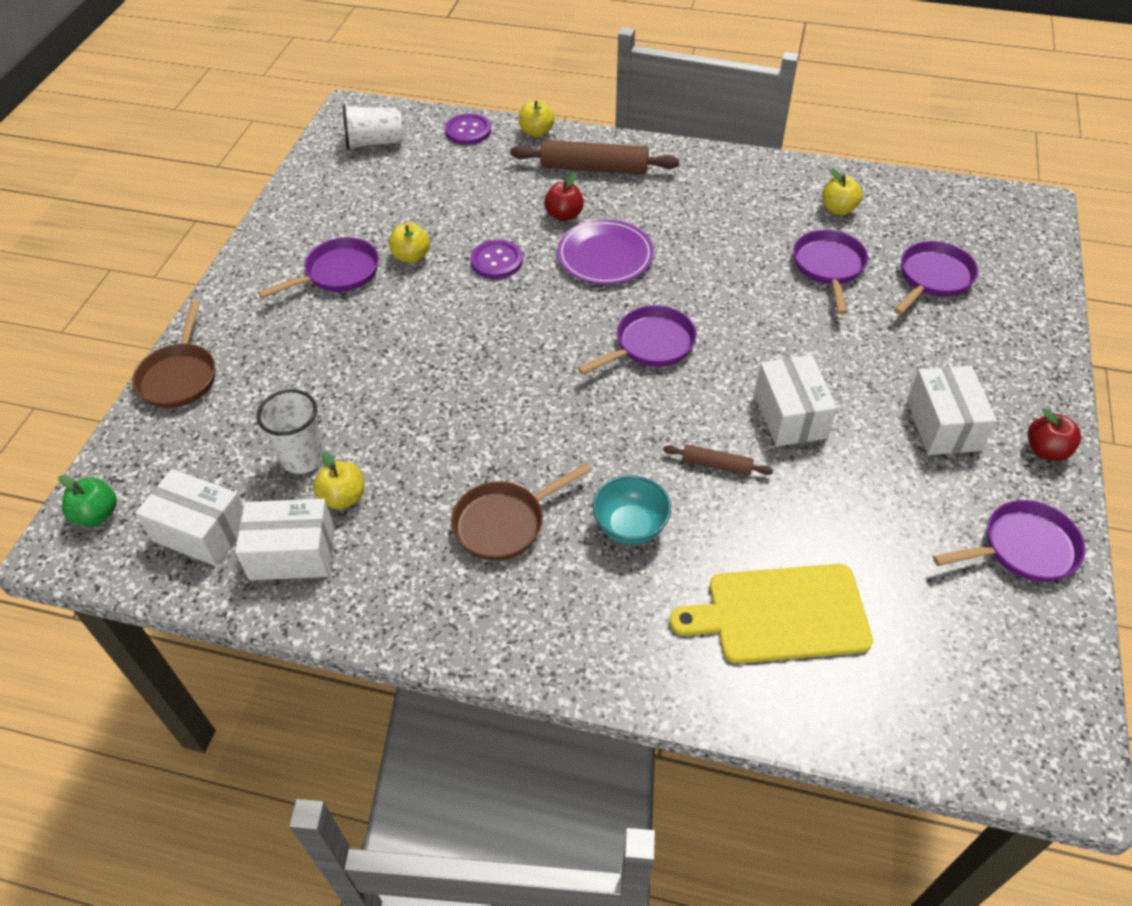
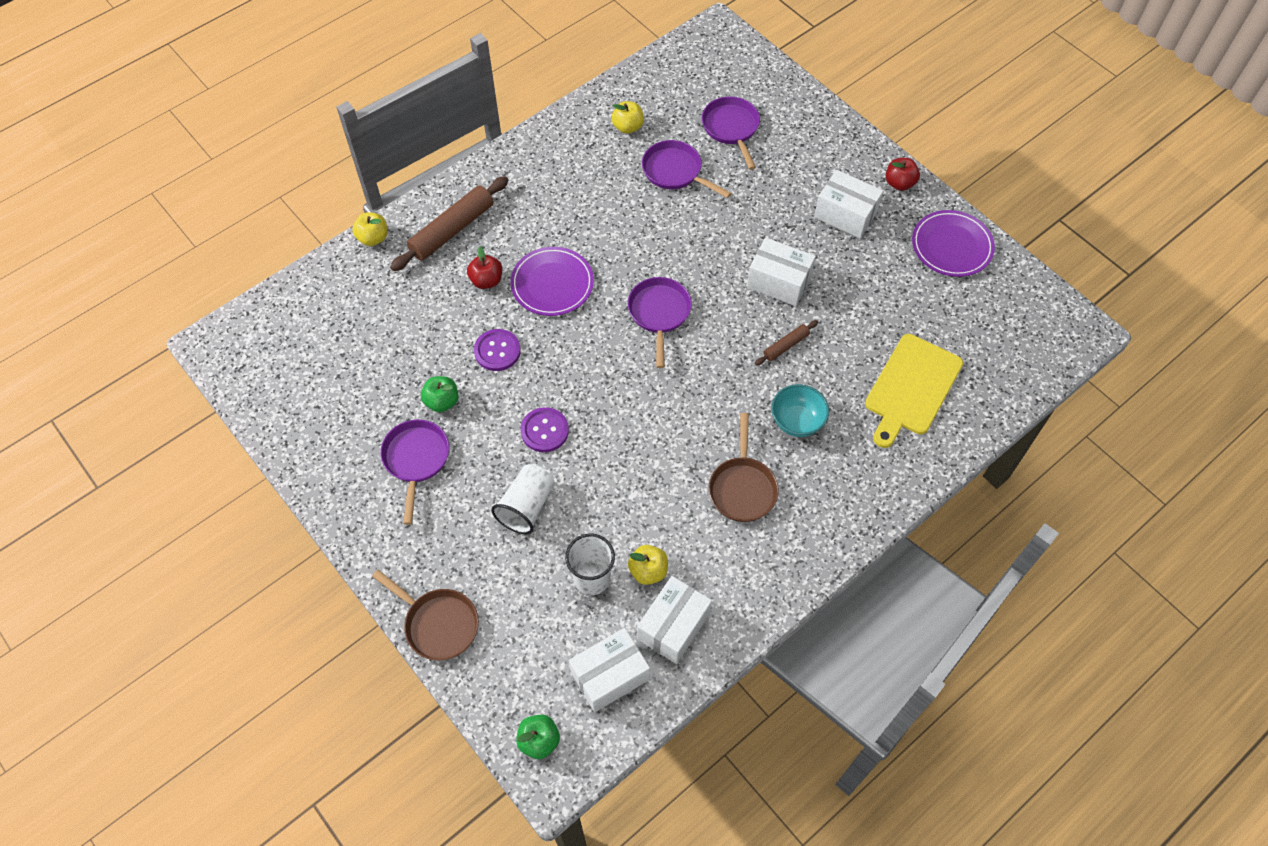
camera: 55 degrees left, 10 degrees up
(374, 142) = (275, 351): white cup -> white cup (526, 506)
(411, 256) = (442, 401): yellow apple -> green apple
(468, 131) = (326, 280): purple button -> purple button (544, 431)
(1023, 548) = (951, 246): purple pan -> purple plate

